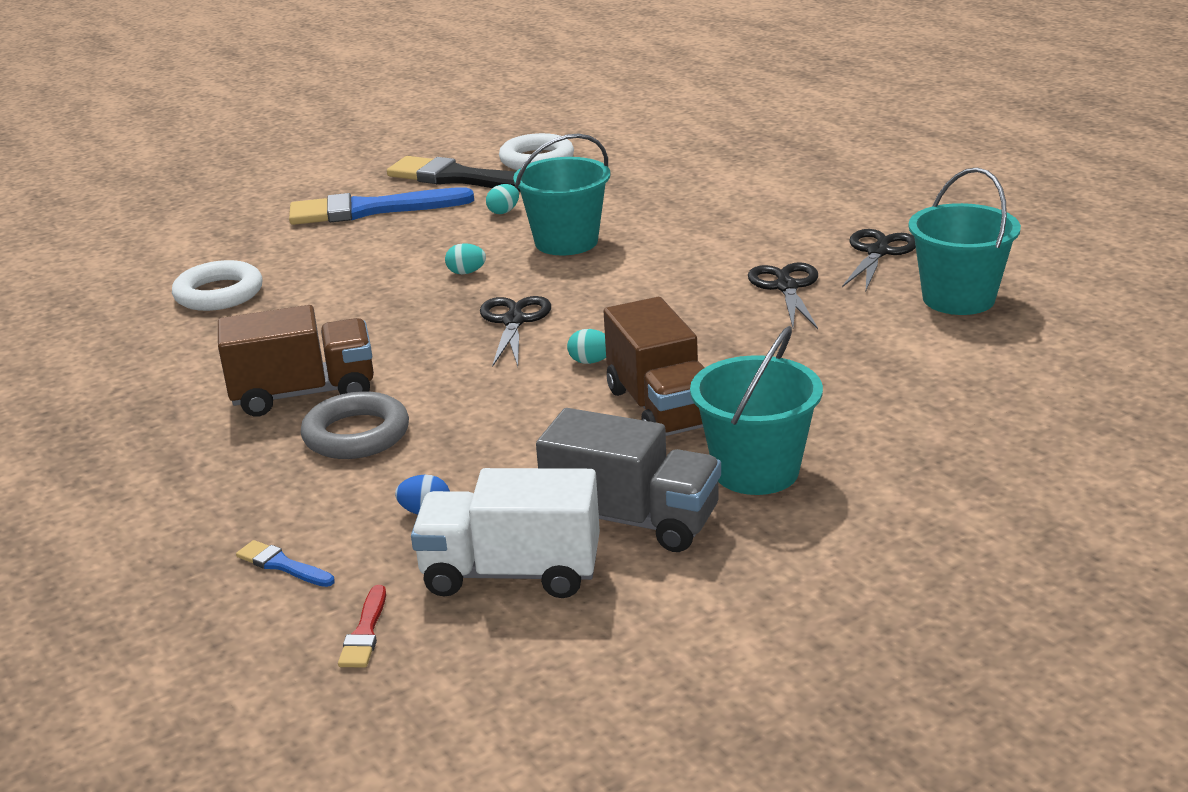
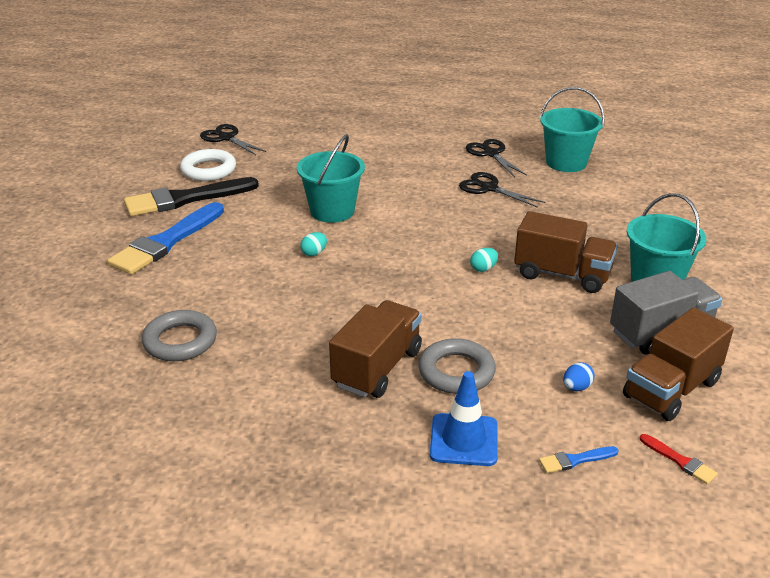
camera: 50 degrees left, 5 degrees up
(219, 293) = (180, 341): white ring -> grey ring
(239, 489) = (464, 440): none -> blue traffic cone
(504, 212) = (257, 208): turquoise egg -> none
(511, 573) = (671, 389): white truck -> brown truck
(514, 321) = (400, 267): black scissors -> black scissors (226, 138)

